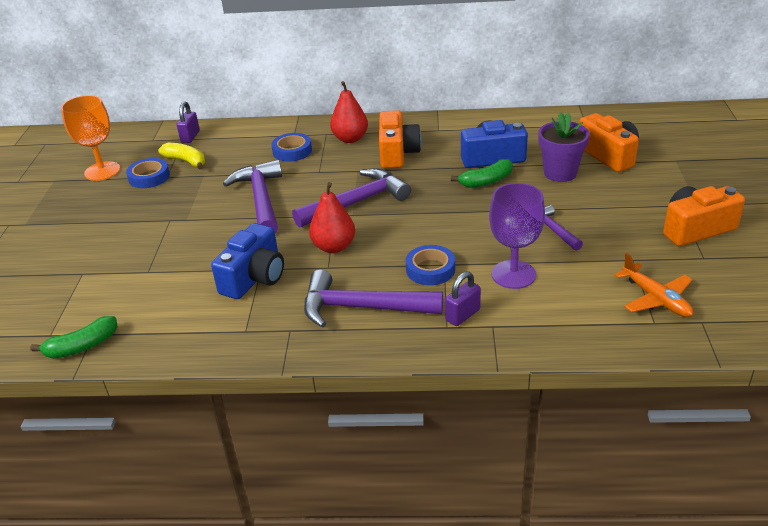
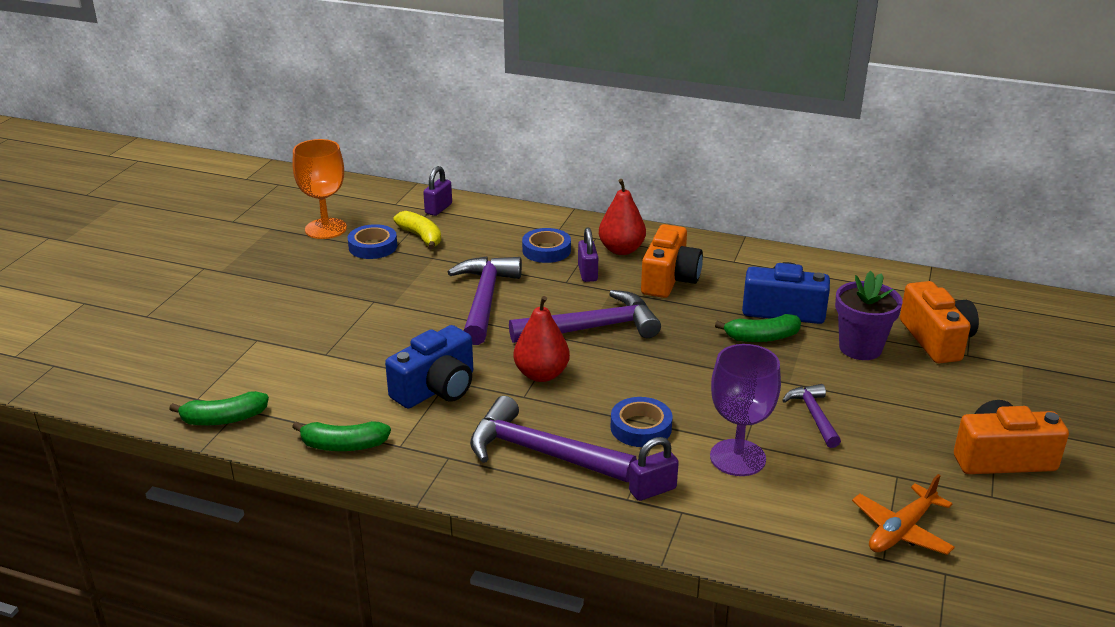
camera: 15 degrees right, 5 degrees down
(197, 342) = (343, 445): none -> green banana
(333, 162) = (587, 273): none -> purple padlock
(656, 299) = (901, 530): orange plane -> orange plane turned 60 degrees clockwise

